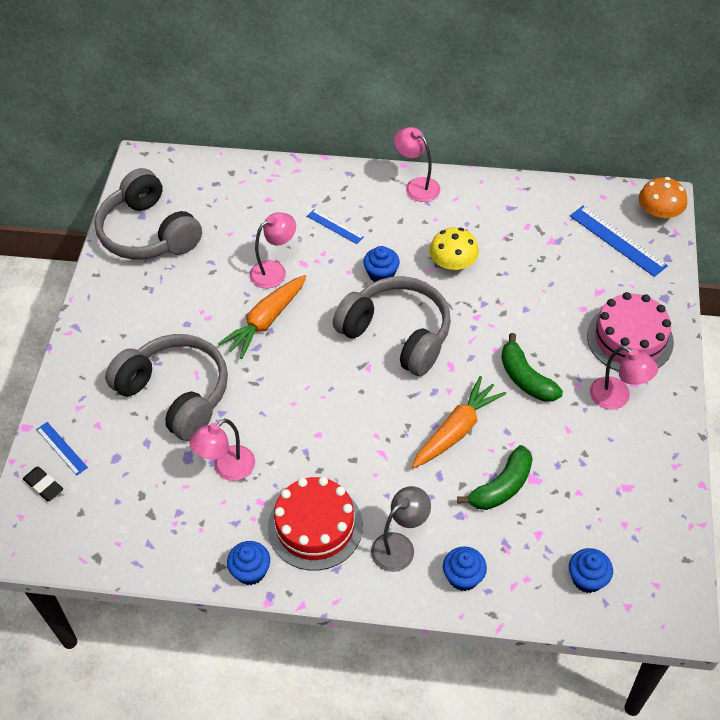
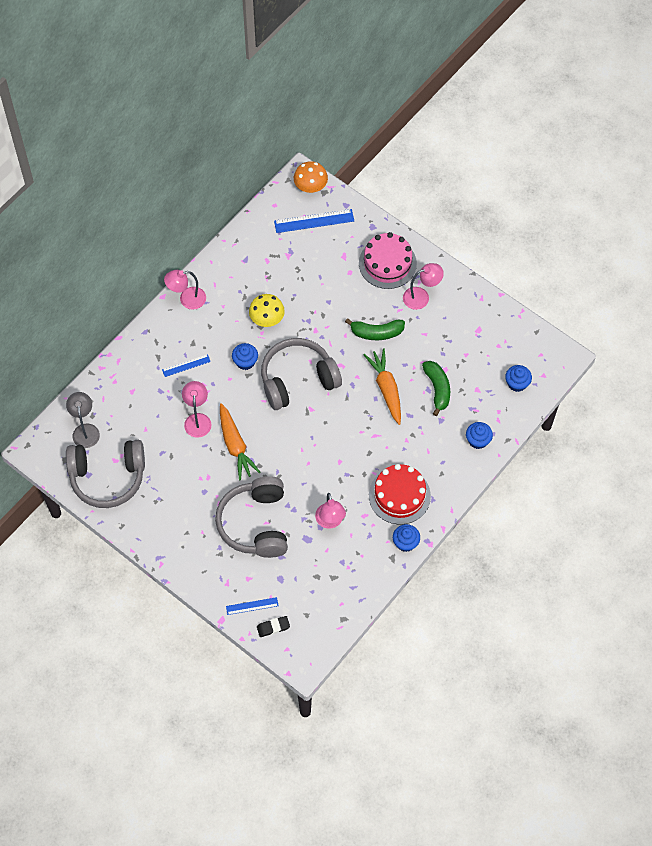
camera: 60 degrees left, 10 degrees up
(175, 394) = (256, 524): grey headphones -> grey headphones turned 75 degrees counterclockwise
(399, 546) = (439, 460): grey lamp -> grey lamp (85, 430)

